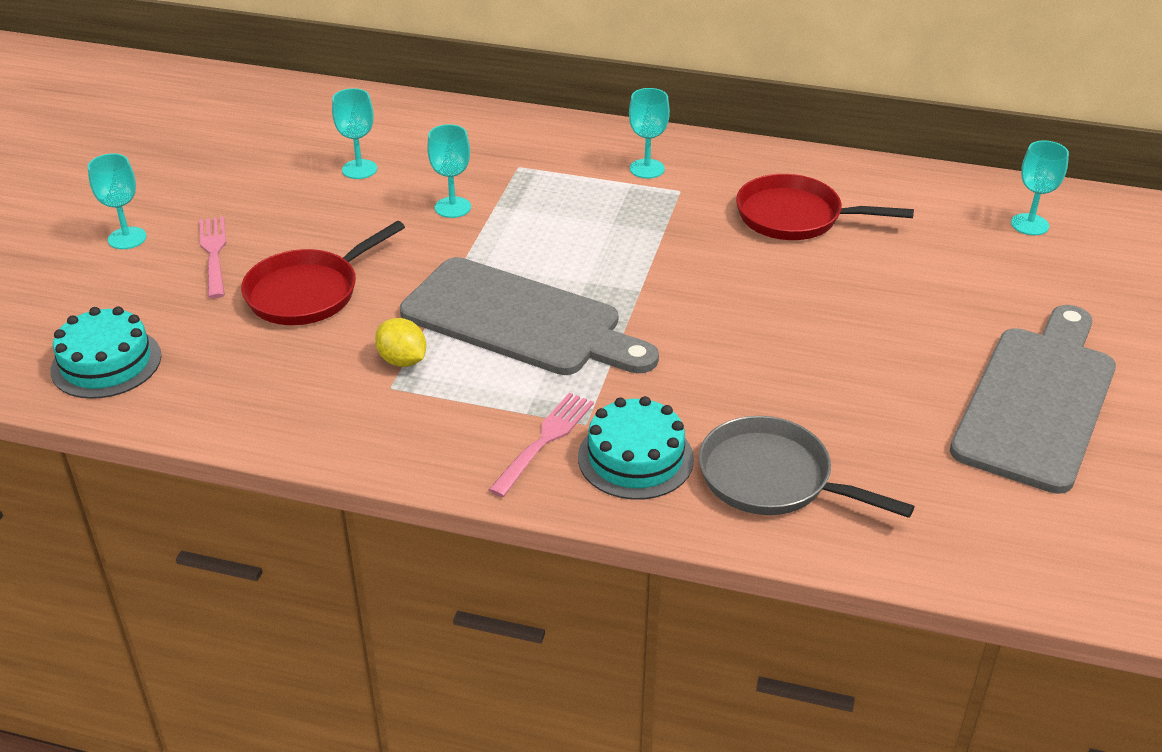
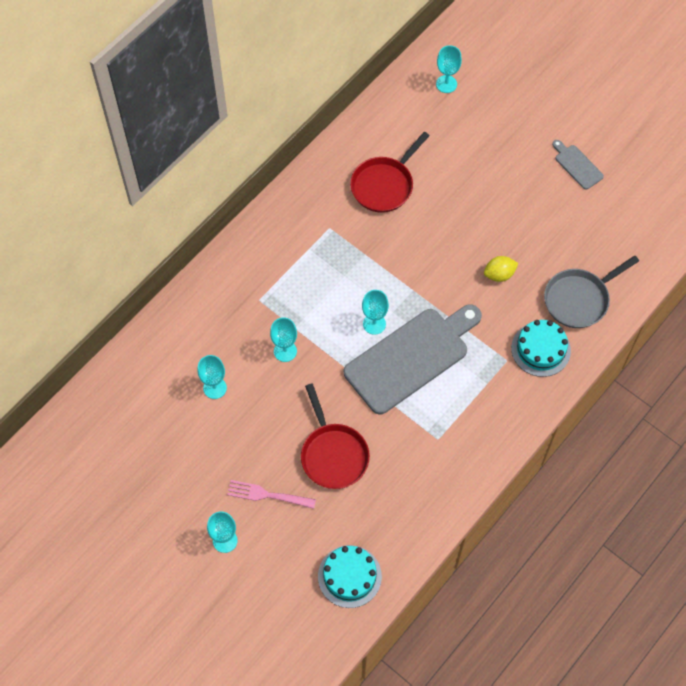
camera: 65 degrees left, 25 degrees up
(402, 360) = (418, 426): yellow lemon -> yellow lemon (499, 274)
(544, 441) = (511, 384): pink fork -> none
(647, 169) = (298, 234): turquoise goblet -> turquoise goblet (374, 324)
(1037, 401) = (577, 165): grey cutting board -> grey cutting board, size x0.44

